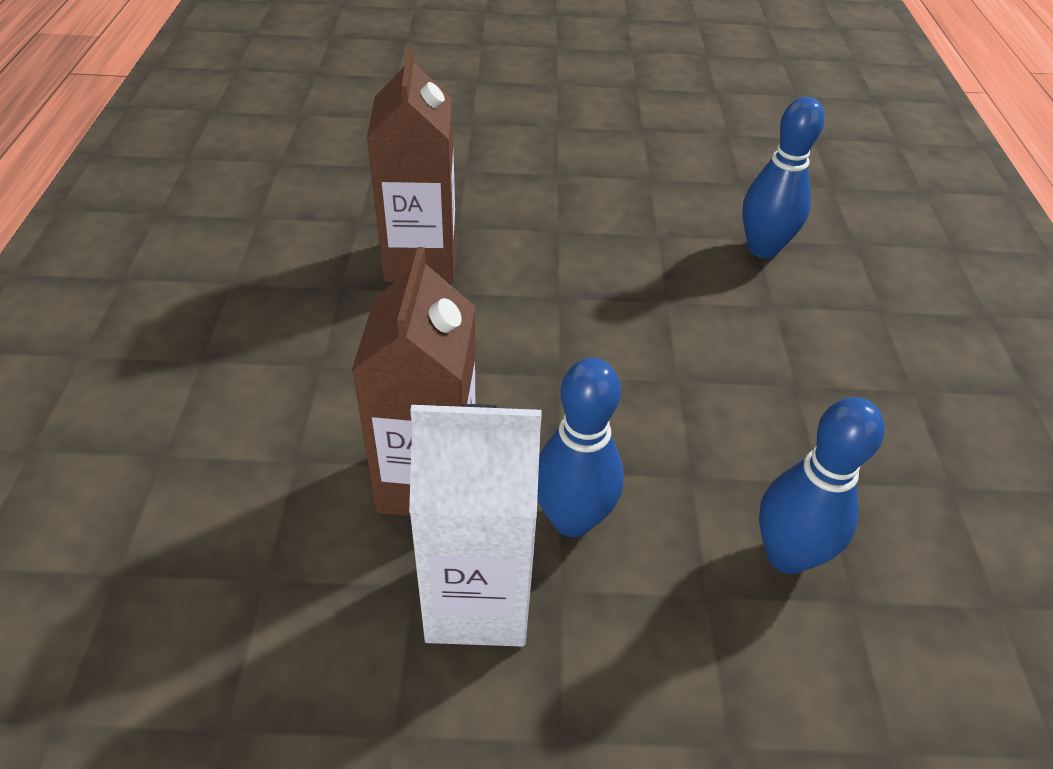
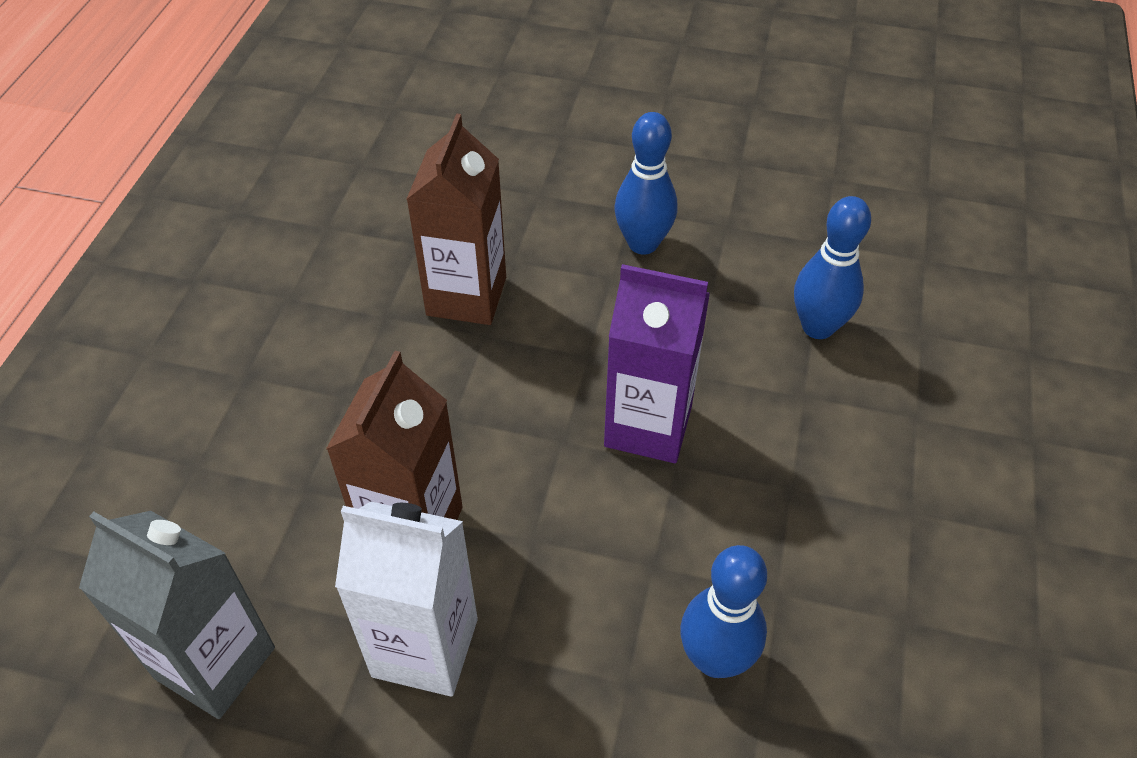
camera: 15 degrees right, 5 degrees up
(233, 662) = (215, 663): none -> grey carton
(572, 519) = (529, 588): blue bowling pin -> blue bowling pin (643, 244)
(639, 350) = (648, 426): none -> purple carton

